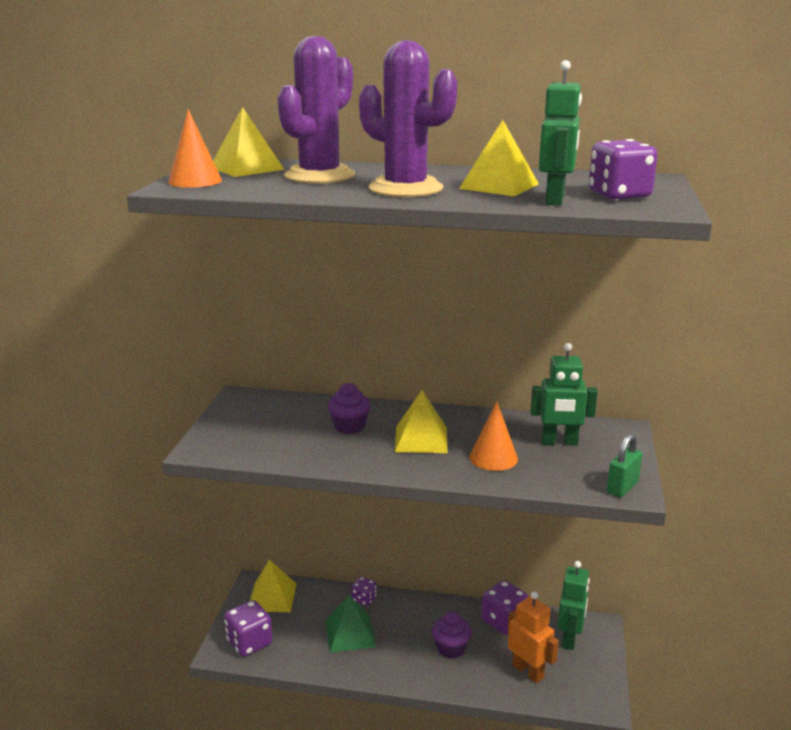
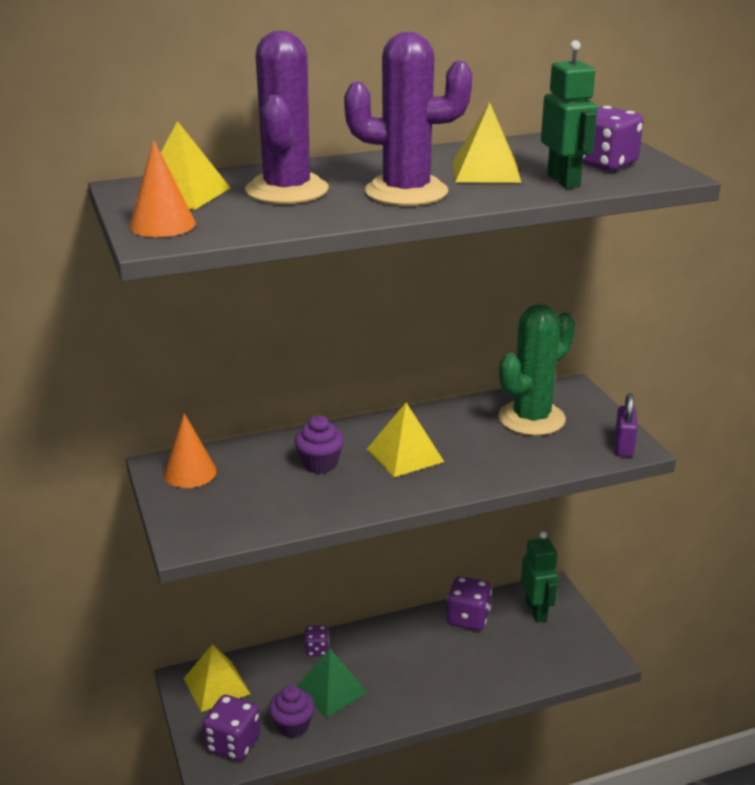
camera: 30 degrees left, 5 degrees up
(450, 648) = (440, 664): purple cupcake -> purple cupcake (292, 726)
(493, 458) = (490, 453): orange cone -> orange cone (190, 473)
(528, 671) = (523, 656): orange robot -> none
(559, 442) = (531, 419): green robot -> green cactus
(622, 487) = (623, 446): green padlock -> purple padlock

